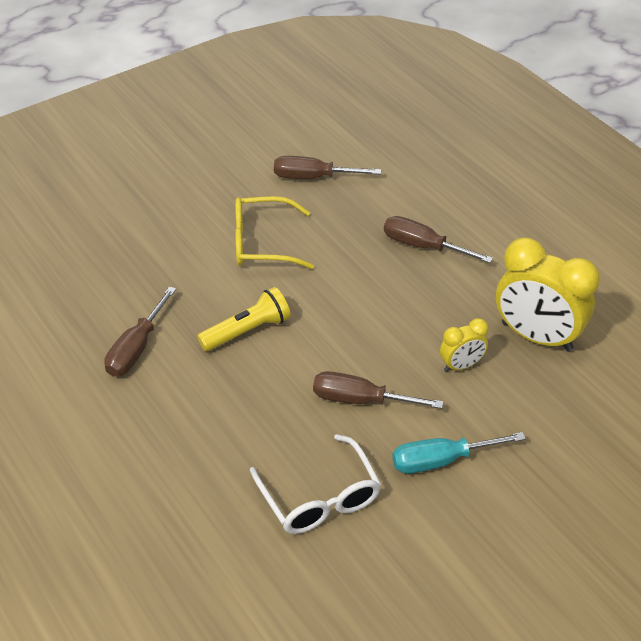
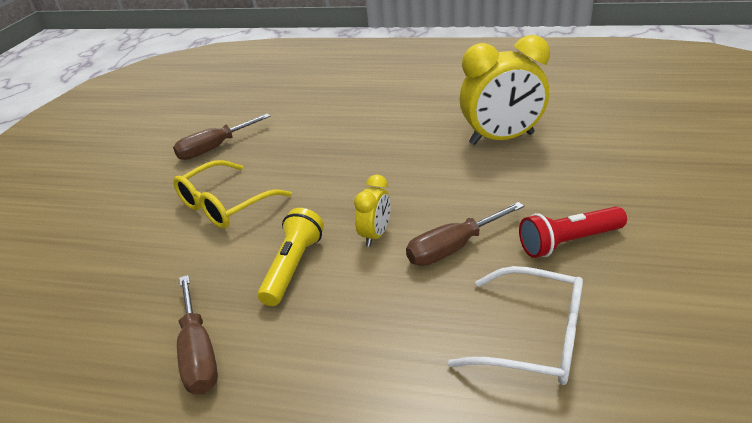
camera: 40 degrees left, 10 degrees down
(423, 246) = (354, 139): brown screwdriver -> none
(441, 460) = (568, 242): turquoise screwdriver -> red flashlight
(461, 365) = (484, 181): yellow clock -> yellow clock (375, 235)

